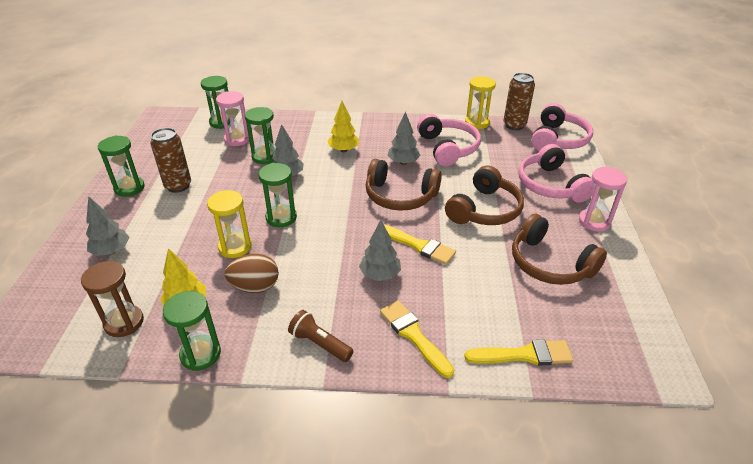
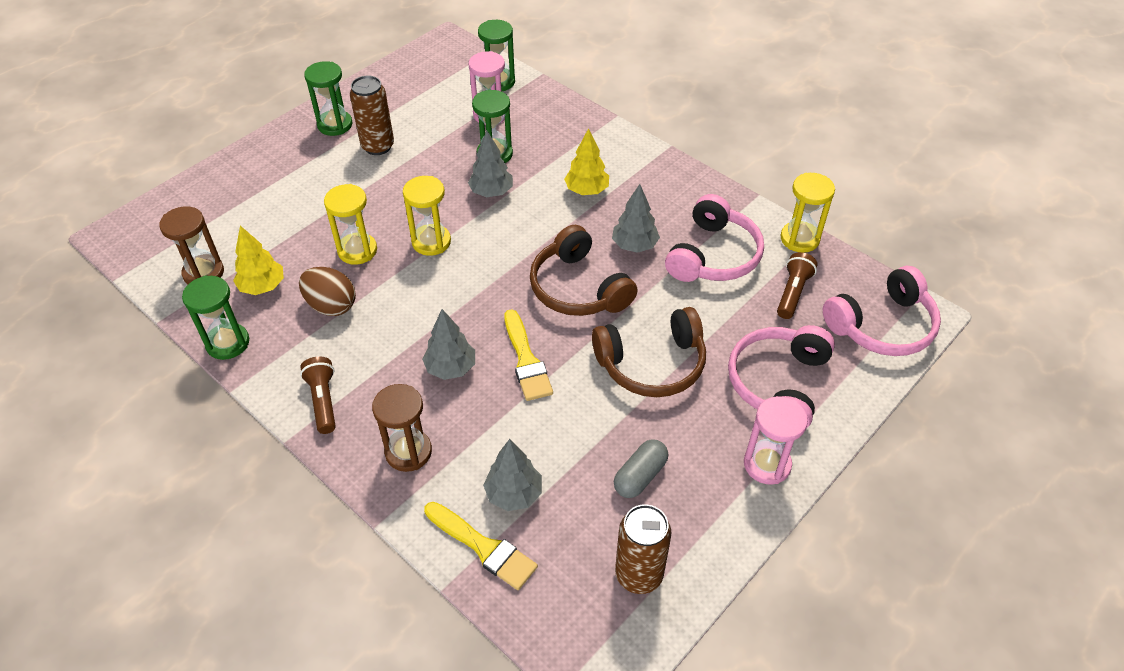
camera: 40 degrees right, 10 degrees up
(111, 251) = (258, 191): grey tree -> grey tree (514, 494)
(281, 217) = (431, 242): green hourglass -> yellow hourglass
(413, 335) = (408, 452): yellow brush -> brown hourglass
(504, 145) = (793, 292): none -> brown flashlight
(514, 125) = (848, 270): brown can -> brown can (639, 575)
(549, 263) = (640, 476): brown headphones -> grey capsule

